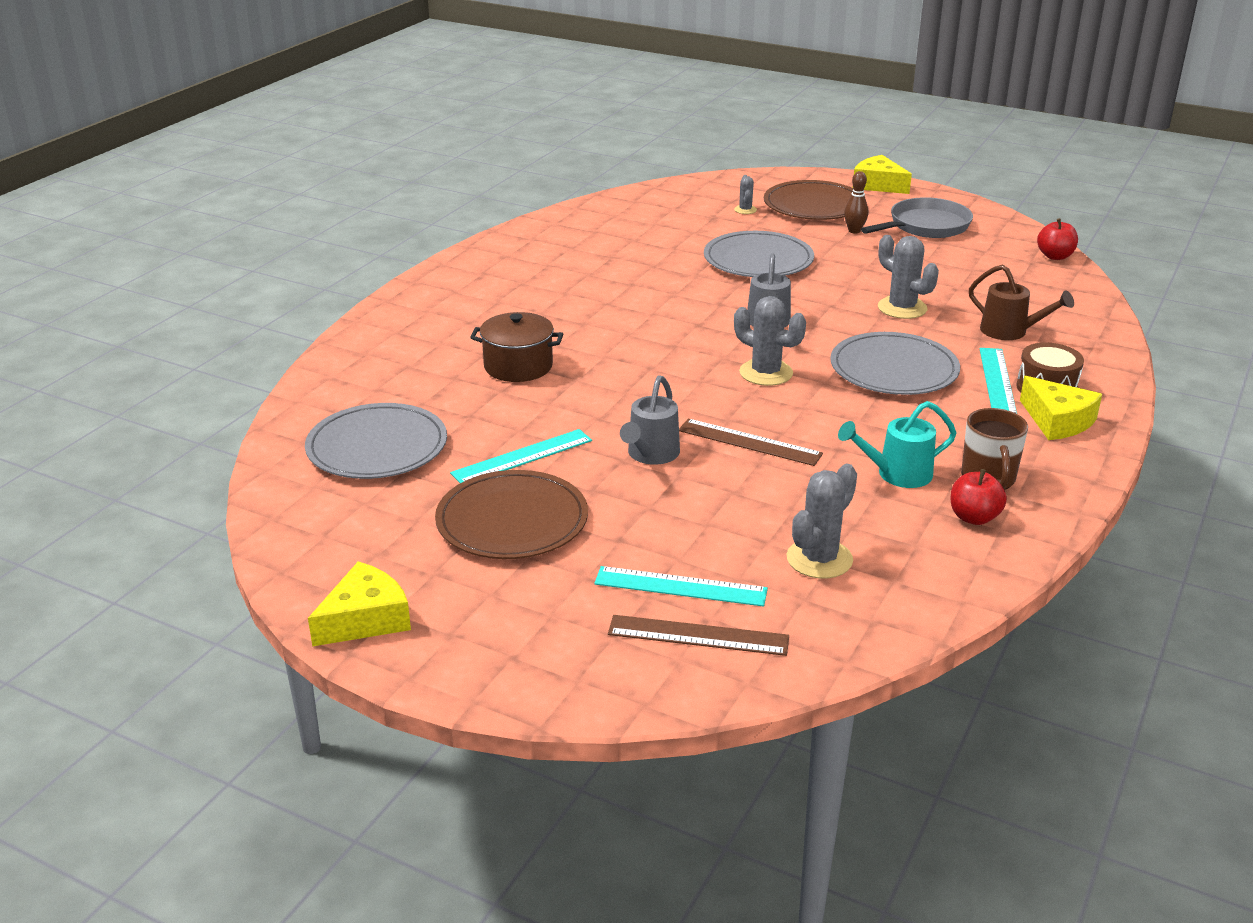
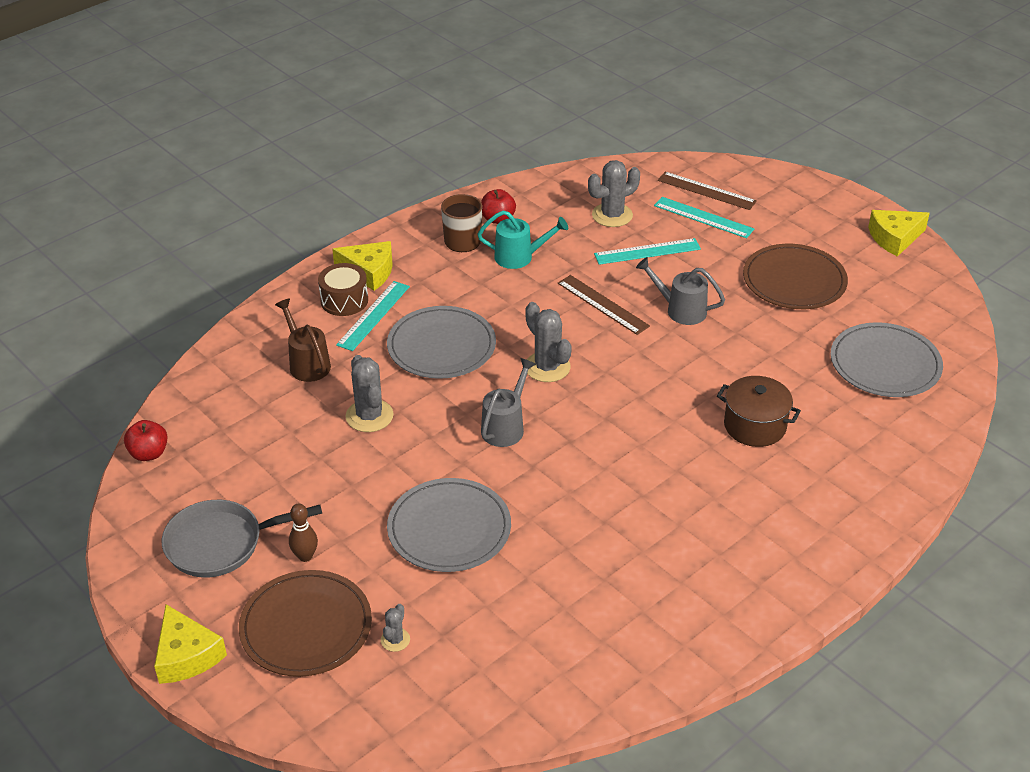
camera: 160 degrees left, 10 degrees up
(522, 457) = (775, 329): turquoise ruler -> turquoise ruler (647, 251)
(650, 455) = (680, 310): grey watering can -> grey watering can turned 105 degrees counterclockwise
(1057, 421) = (369, 272): yellow cheese -> yellow cheese turned 120 degrees clockwise

